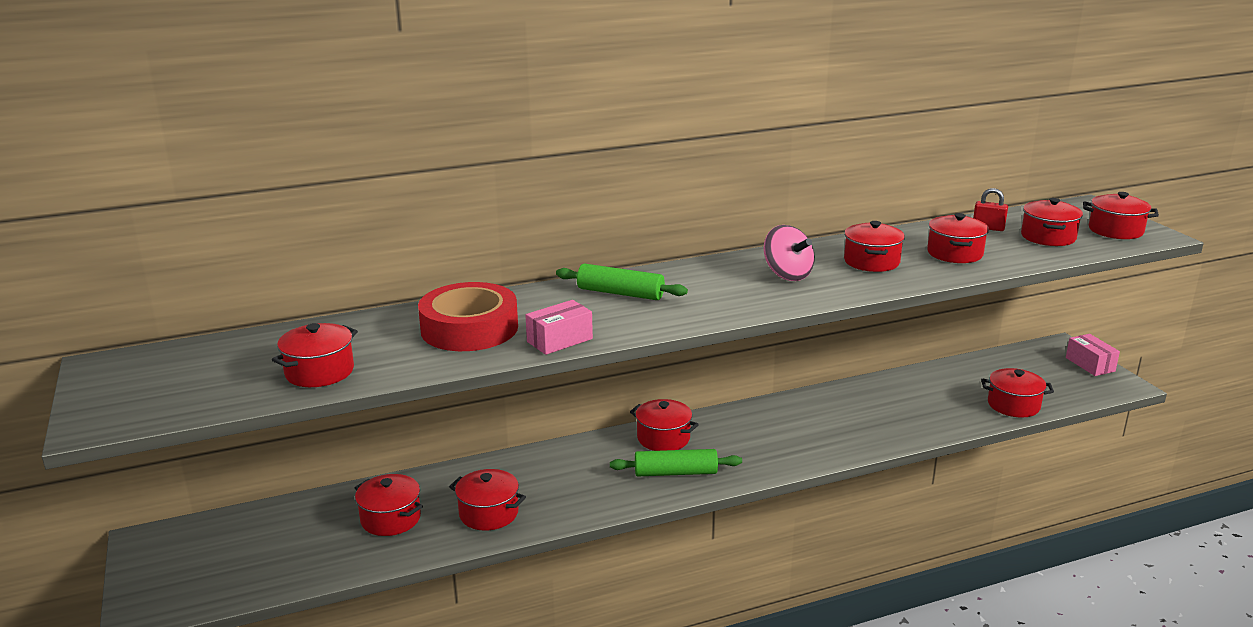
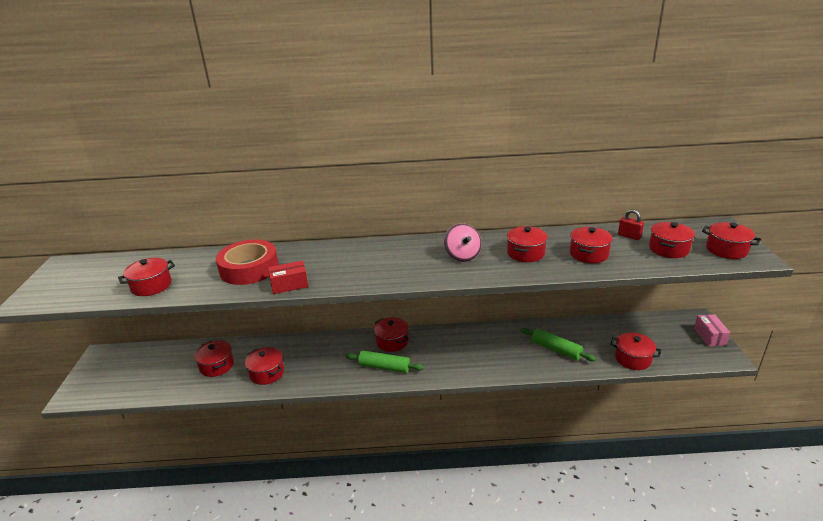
camera: 20 degrees right, 5 degrees up
(559, 340) = (289, 285): pink box -> red box
(620, 293) = (351, 256): green rolling pin -> green rolling pin (556, 349)

